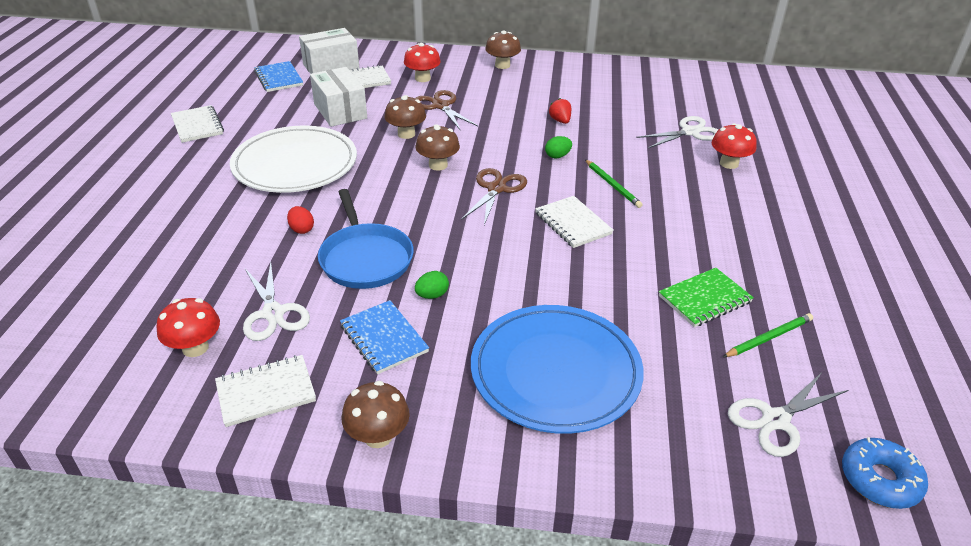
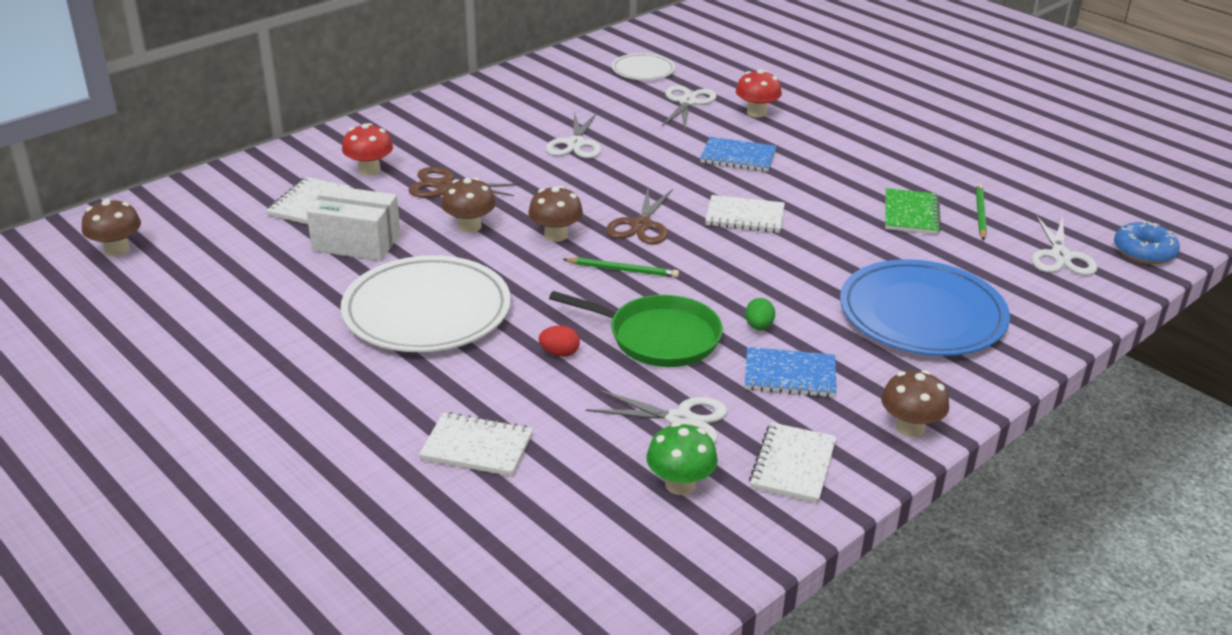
camera: 50 degrees left, 5 degrees down
(195, 348) = (680, 484): red mushroom -> green mushroom
(197, 126) = (229, 342): white notebook -> white notebook (477, 447)
(278, 78) = (207, 249): blue notebook -> blue notebook (738, 157)
(331, 66) = (240, 207): white box -> none
(365, 258) = (658, 337): blue pan -> green pan
(496, 189) = (641, 225): brown scissors -> brown scissors turned 135 degrees counterclockwise
(502, 65) = (421, 120): brown mushroom -> brown mushroom (117, 250)
(557, 156) = (632, 174): green egg -> none
(560, 121) = (575, 144): red strawberry -> white scissors
(612, 185) = (714, 173): green pencil -> green pencil (623, 270)
(700, 98) = (643, 70): none -> white plate

